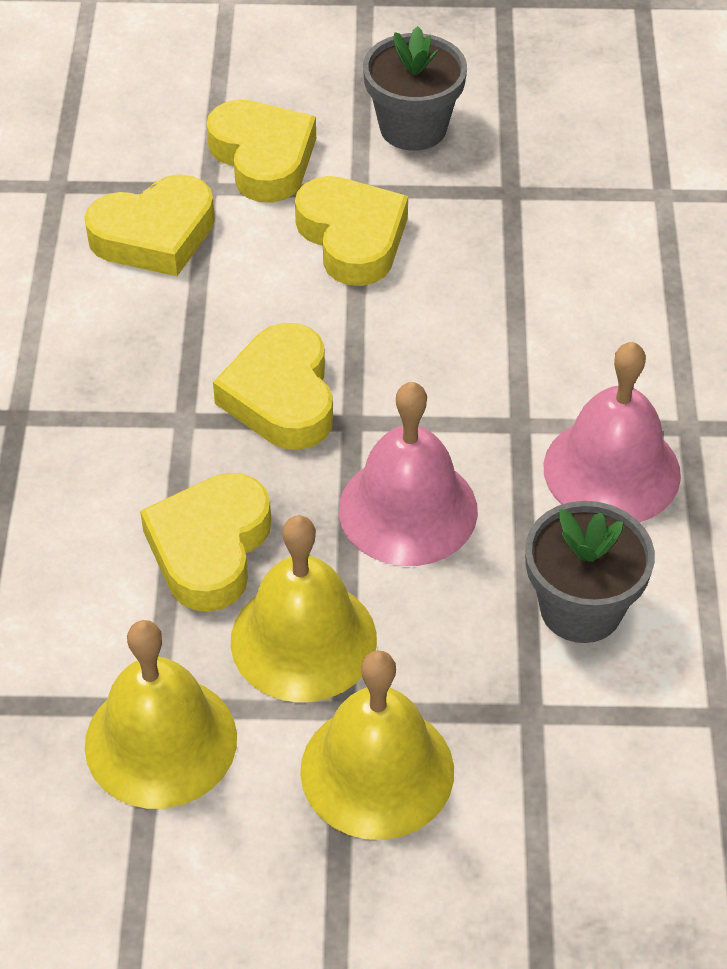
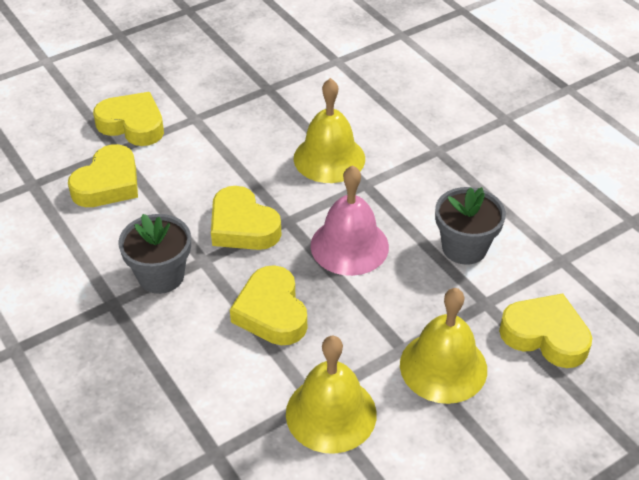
camera: 35 degrees left, 5 degrees down
(303, 639) = (355, 328): yellow bell -> yellow bell (329, 158)
(352, 238) = (211, 140): yellow heart -> yellow heart (545, 335)
(413, 127) = (195, 80): grey flower pot -> grey flower pot (161, 276)
(611, 470) = (423, 184): pink bell -> none

